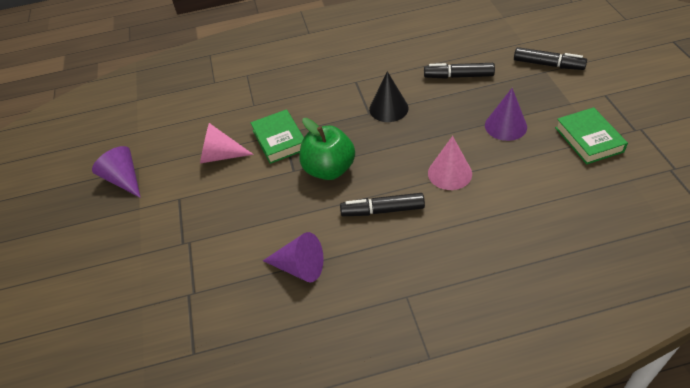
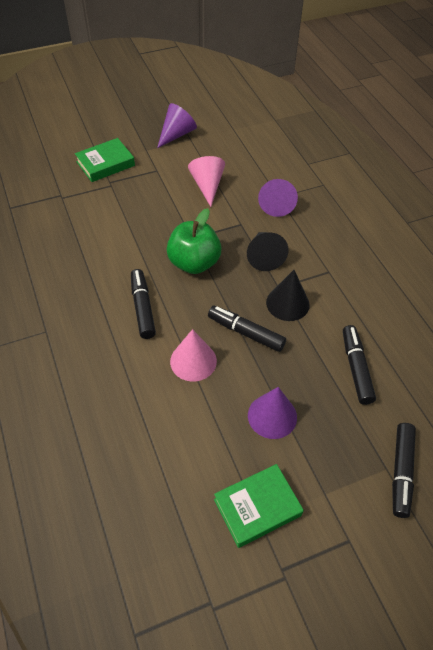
camera: 75 degrees right, 5 degrees up
(279, 140) = (231, 222): green book -> green book (105, 164)
(300, 267) = (81, 256): purple cone -> purple cone (276, 204)
(330, 119) = (264, 256): none -> black cone
(419, 137) = (246, 332): none -> black marker

